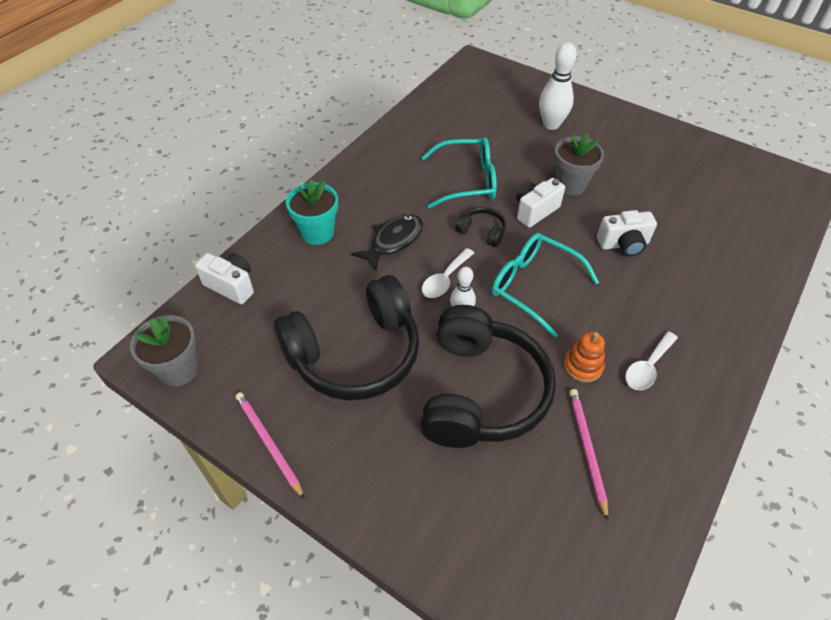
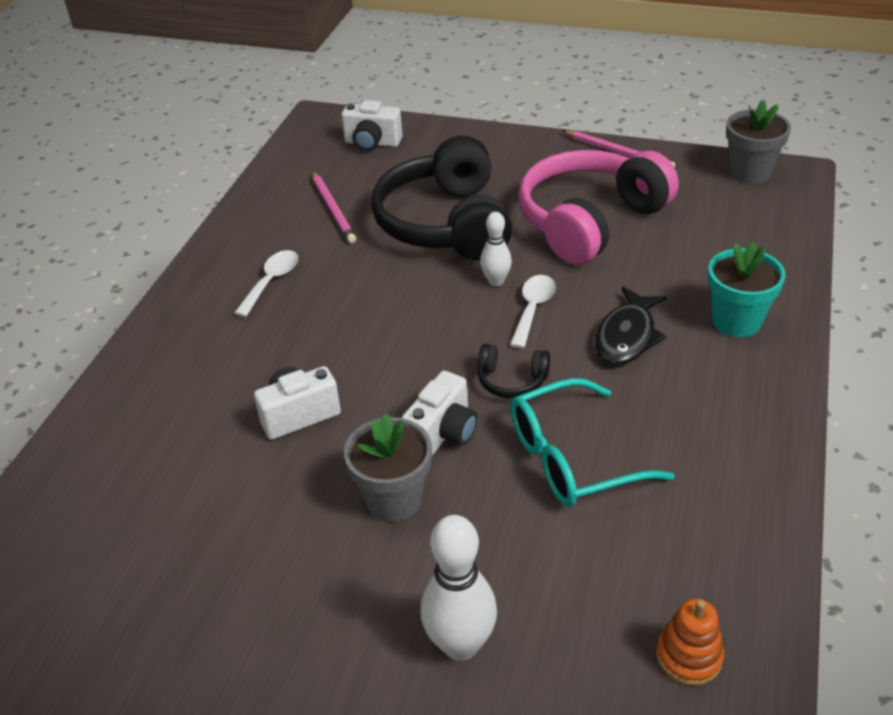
camera: 165 degrees right, 10 degrees down
(231, 286) = (778, 242): white camera -> white camera (372, 143)
(355, 353) = (590, 221): black headphones -> pink headphones
(533, 286) = (418, 329): turquoise glasses -> none
(583, 366) = (344, 267): orange stacking toy -> orange stacking toy (689, 656)

